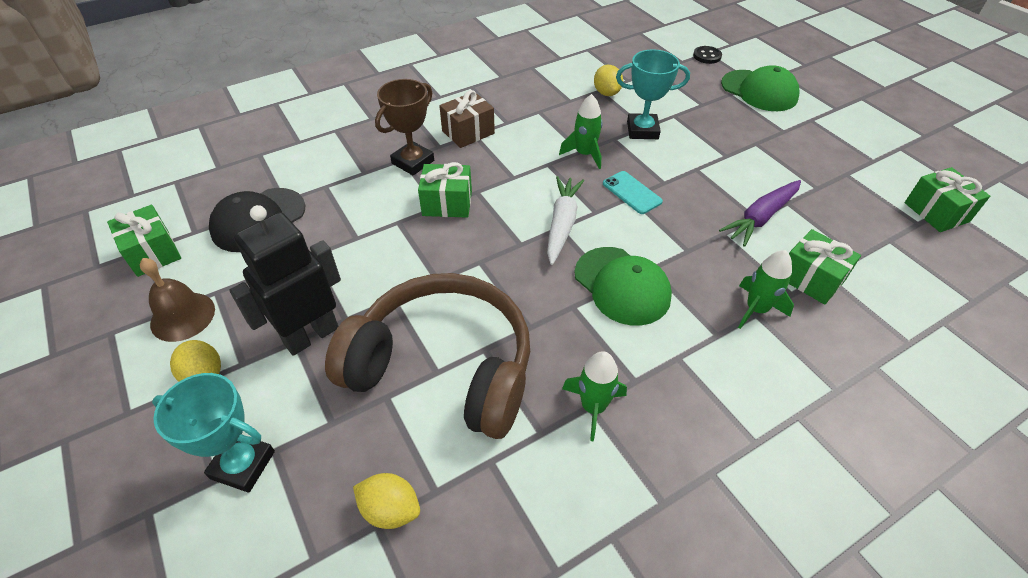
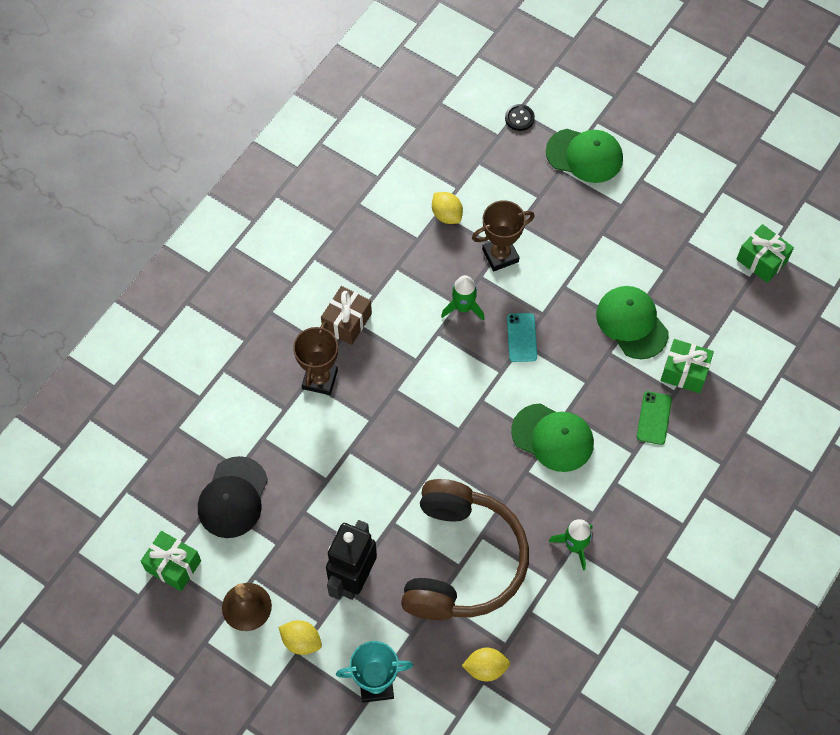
camera: 25 degrees left, 15 degrees up
(443, 367) = (461, 561): brown headphones -> brown headphones turned 105 degrees clockwise
(447, 203) = (377, 413): green gift -> none
(562, 224) = (481, 396): white carrot -> none
(632, 192) = (521, 337): turquoise phone -> turquoise phone turned 60 degrees clockwise
(642, 130) = (500, 255): turquoise trophy -> brown trophy
(756, 309) = (654, 418): green rocket -> green phone
(760, 218) = (631, 323): purple carrot -> green cap

